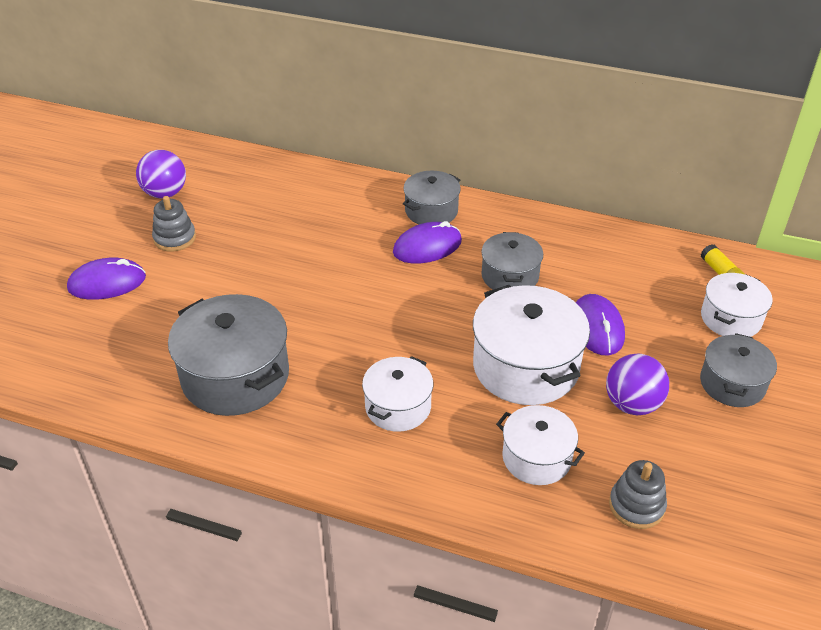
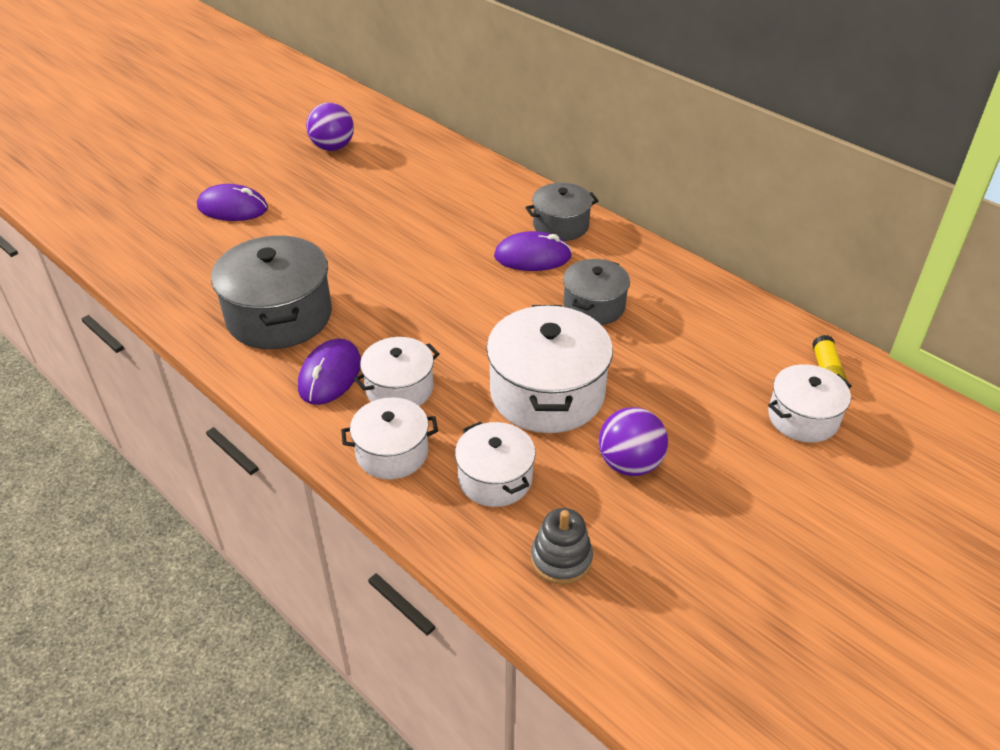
camera: 25 degrees right, 0 degrees up
(175, 238) = (313, 187): grey stacking toy -> none
(434, 468) = (392, 452): none -> white pot
(597, 328) = (648, 380): purple mouse -> purple mouse (330, 375)
(732, 384) = (754, 481): grey pot -> none

